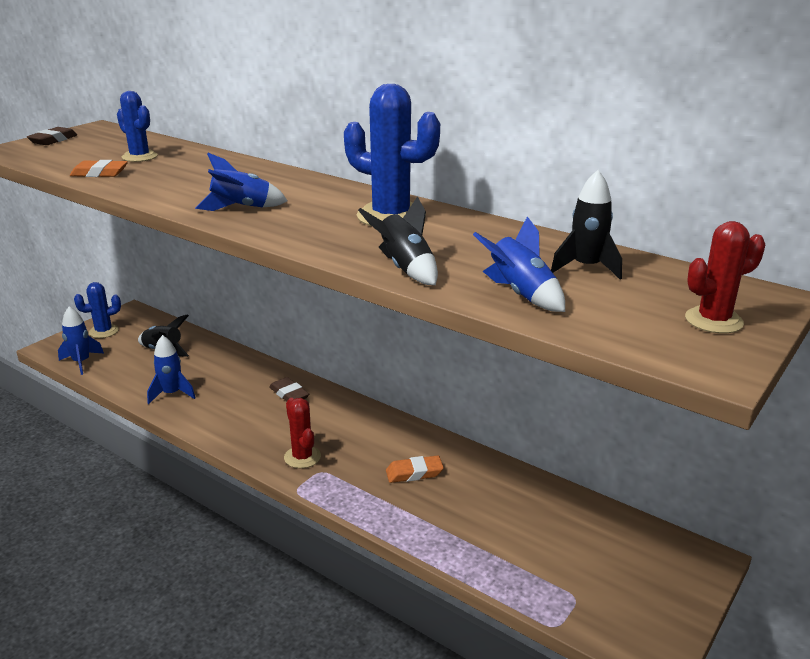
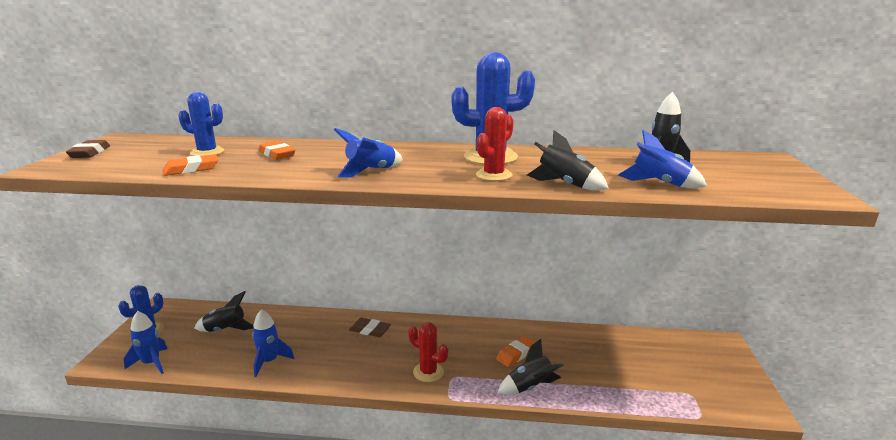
camera: 30 degrees left, 5 degrees down
(192, 171) = (277, 154): none -> orange eraser
(390, 512) = (530, 387): none -> black rocket
(713, 320) = (774, 174): red cactus -> red cactus (494, 175)

